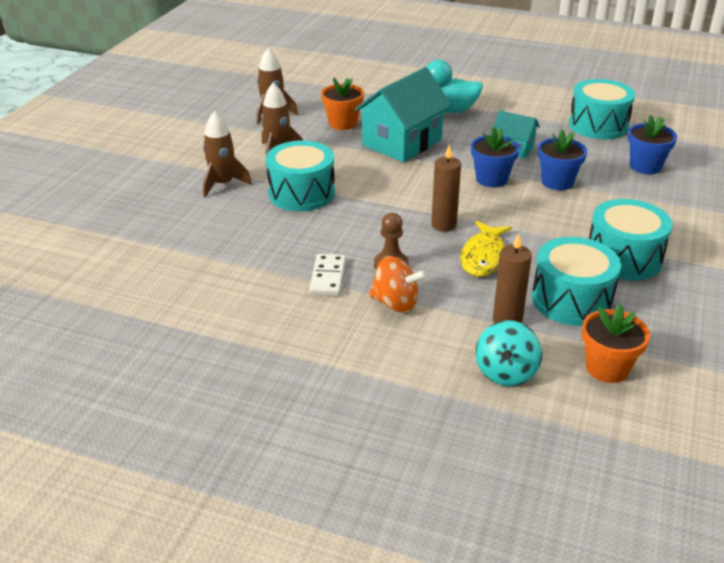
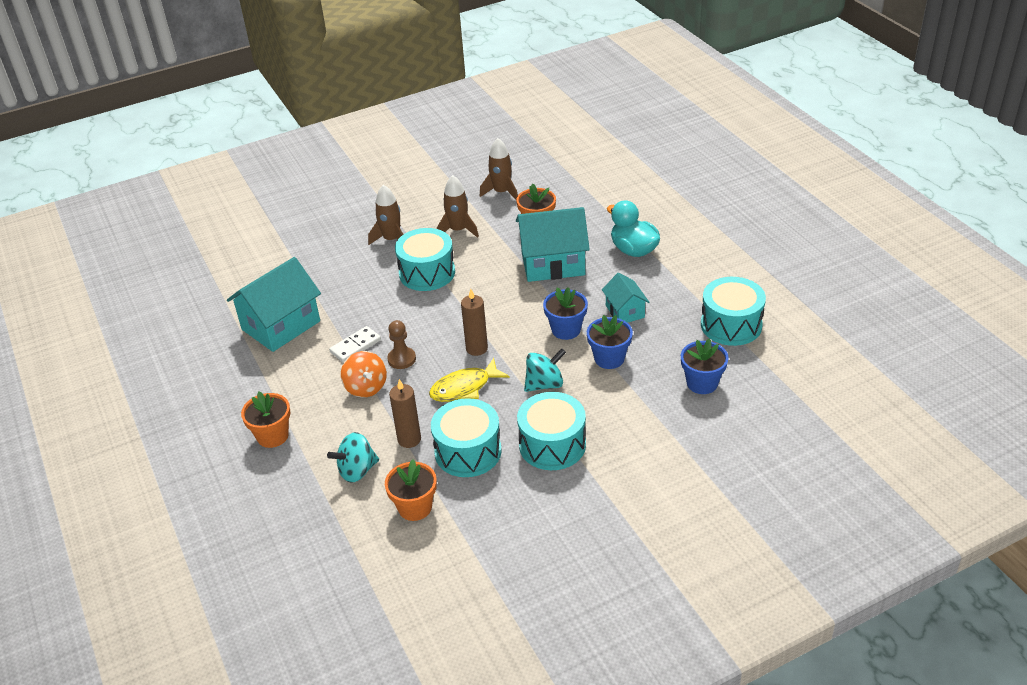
camera: 45 degrees right, 5 degrees up
(216, 299) = (281, 325): none -> turquoise house
(371, 396) = (272, 436): none -> orange flower pot
(542, 221) = (545, 384): none -> turquoise spinning top

